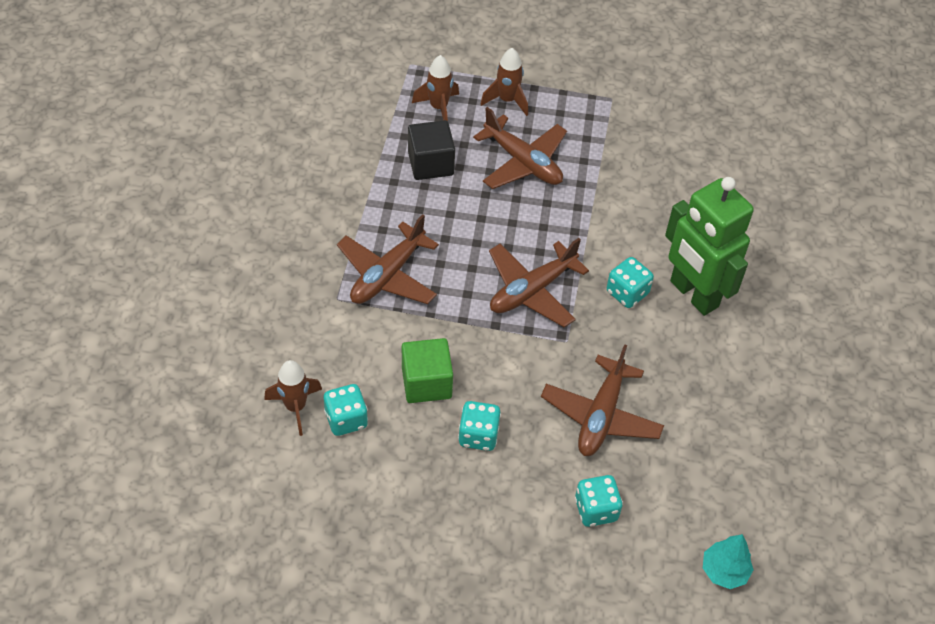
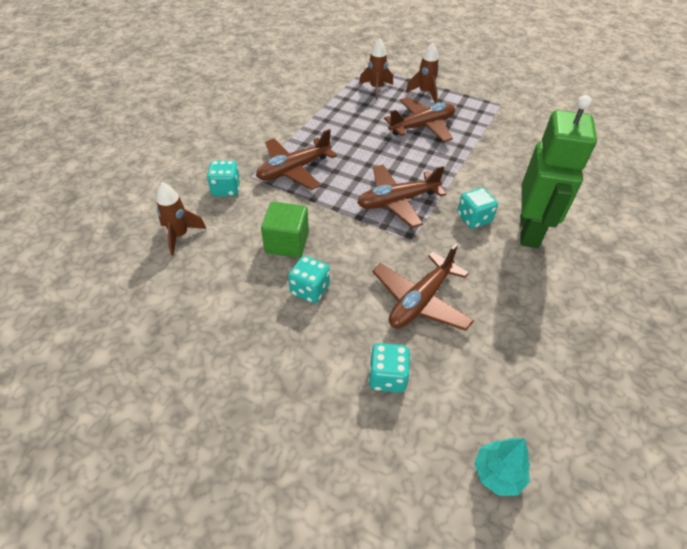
camera: 20 degrees right, 5 degrees down
(346, 419) = (212, 253): turquoise dice -> turquoise dice (226, 189)
(430, 163) = (356, 115): black cube -> none
(523, 162) = (422, 126): brown plane -> brown plane turned 90 degrees counterclockwise
(693, 294) = (529, 231): green robot -> green robot turned 150 degrees counterclockwise

